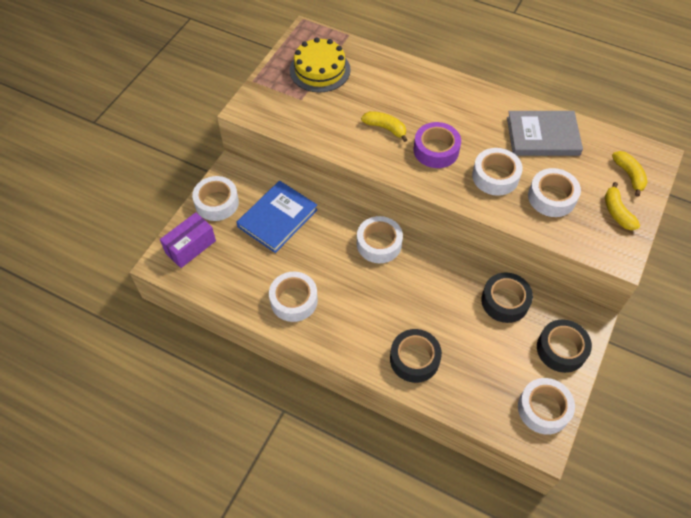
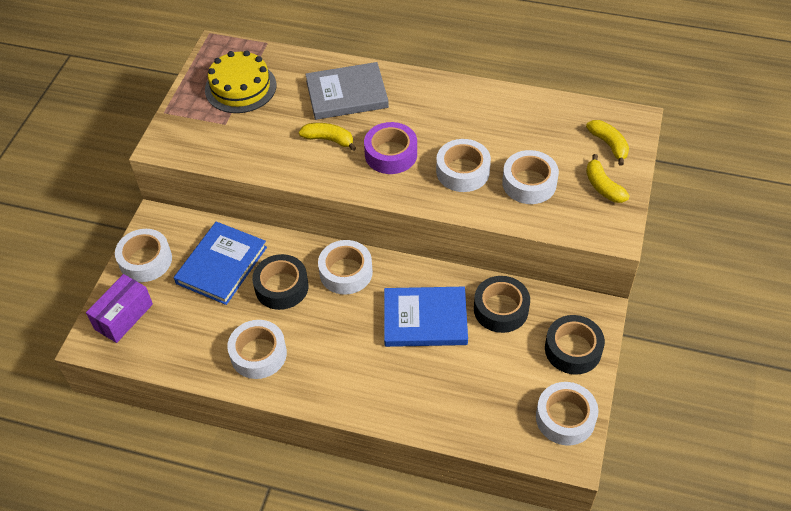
camera: 10 degrees left, 5 degrees down
(414, 359) = (410, 392): black tape -> black tape (281, 287)
(438, 297) = (425, 319): none -> blue book
(542, 136) = (507, 118): grey book -> grey book (347, 94)

